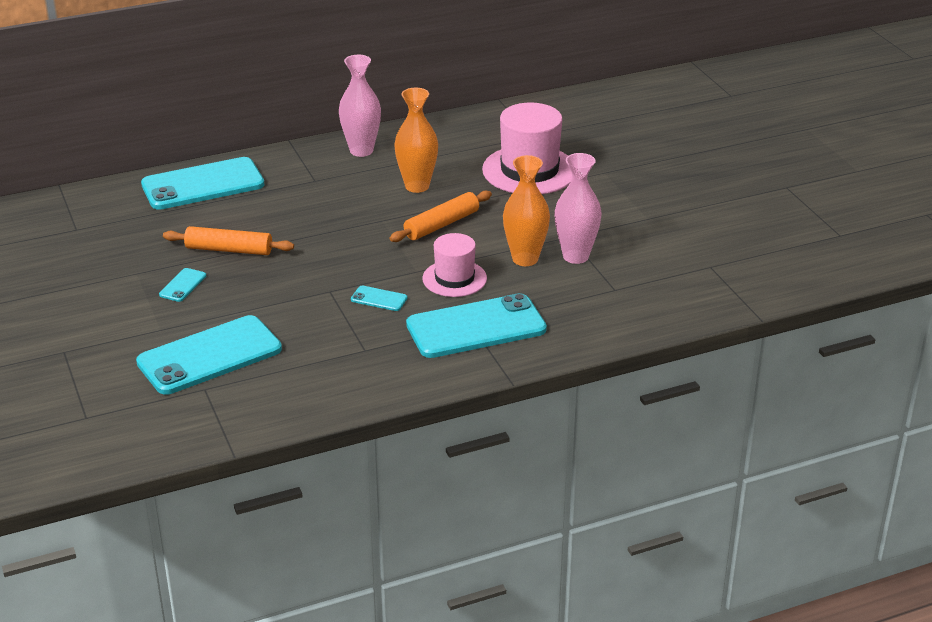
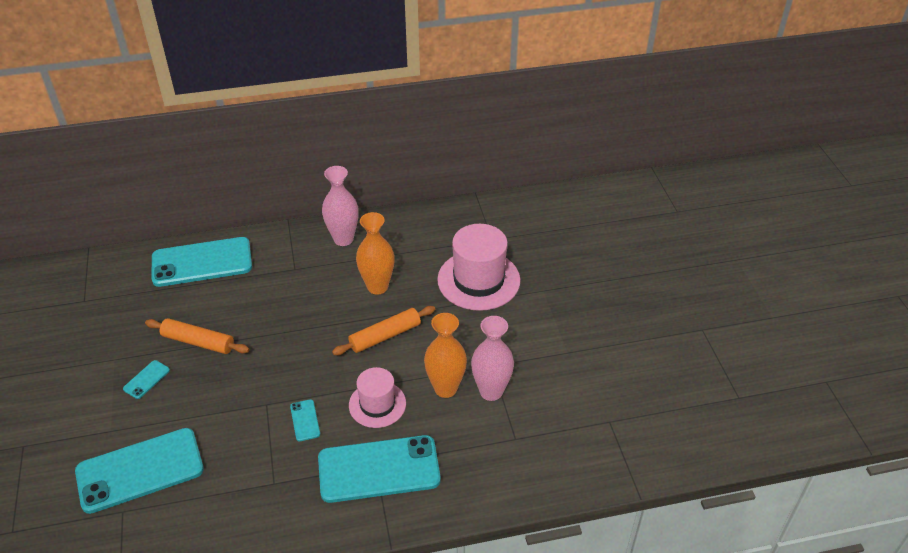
camera: 10 degrees right, 10 degrees up
(379, 299) = (305, 420): turquoise phone -> turquoise phone turned 45 degrees clockwise

